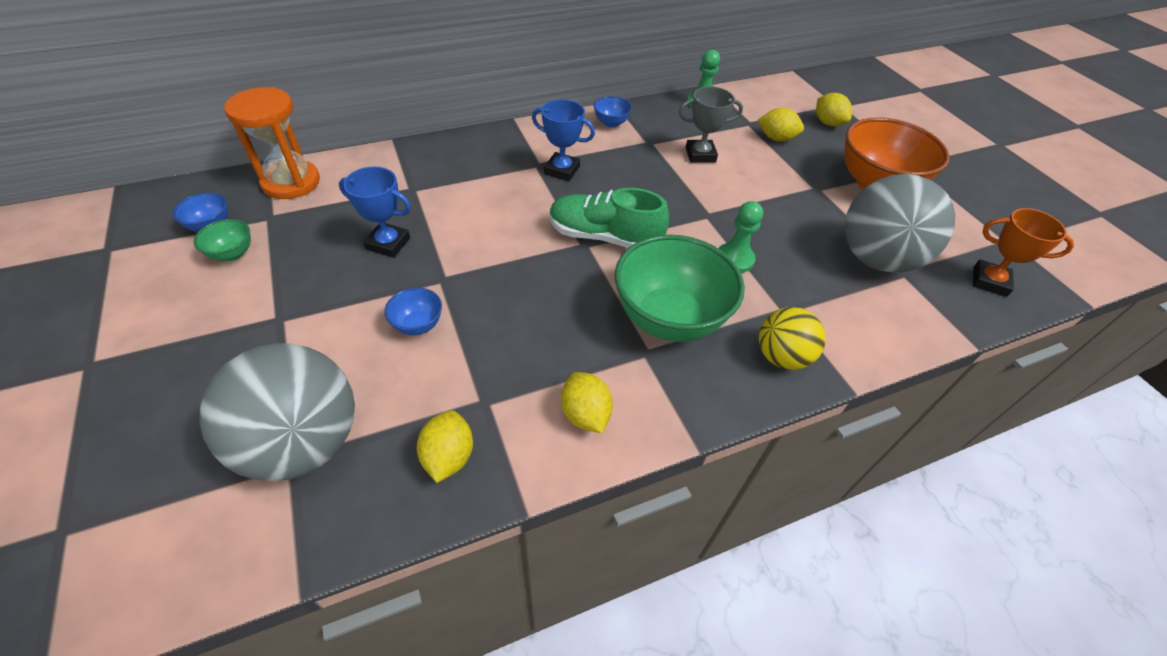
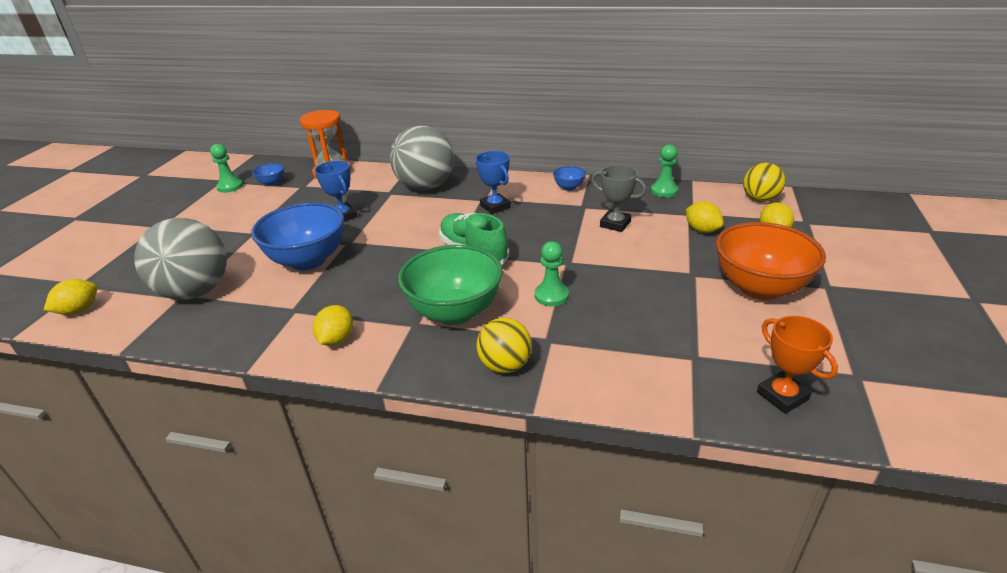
camera: 40 degrees right, 15 degrees down
(140, 254) = (230, 187): none -> green pawn
(232, 254) = (266, 198): green bowl -> none
(418, 325) = (308, 260): blue bowl -> blue bowl, size x2.29
(448, 457) = (245, 326): yellow lemon -> yellow lemon (79, 310)
(784, 91) = (760, 199): none -> yellow ball
(876, 259) = (680, 338): grey ball -> grey ball (425, 187)

